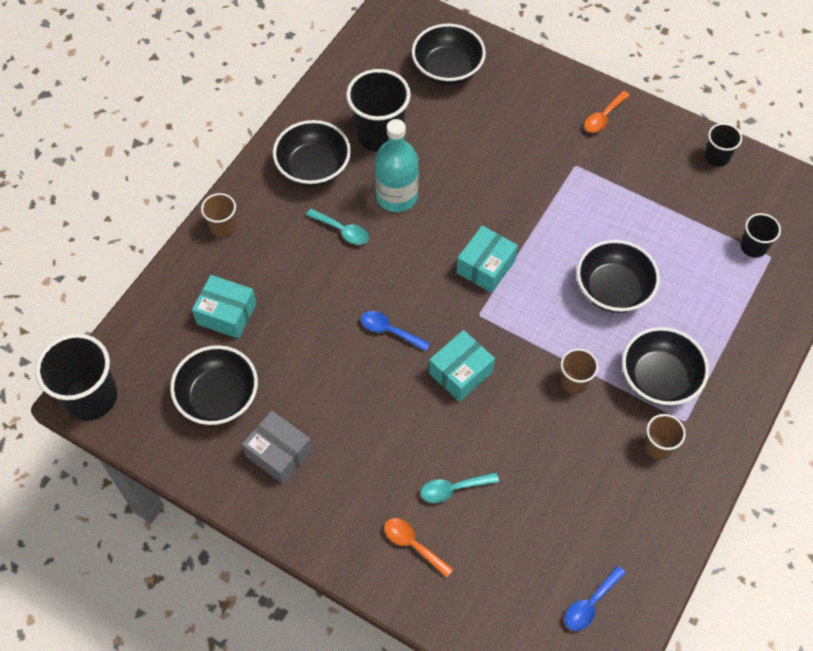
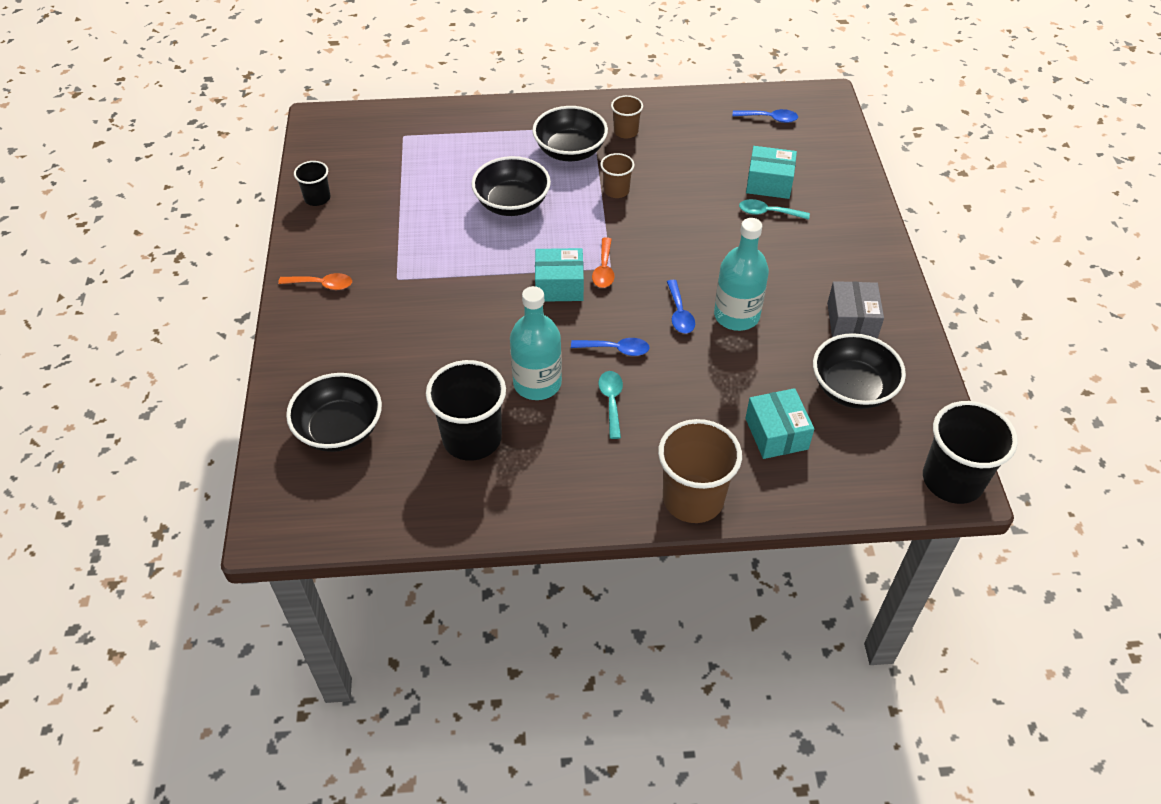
camera: 125 degrees left, 10 degrees down
(223, 227) = (693, 499): brown cup -> brown cup, size x1.88
(313, 168) = (559, 468): black bowl -> none
(354, 370) = (736, 316): none -> turquoise bottle
(388, 264) = (616, 349): none -> blue spoon
(413, 544) = (829, 213): orange spoon -> orange spoon (604, 269)
(453, 489) = (768, 213): turquoise spoon -> turquoise spoon turned 150 degrees clockwise
(460, 372) = (672, 253): turquoise box -> turquoise box (769, 183)
(753, 247) = (401, 147): black cup -> none

